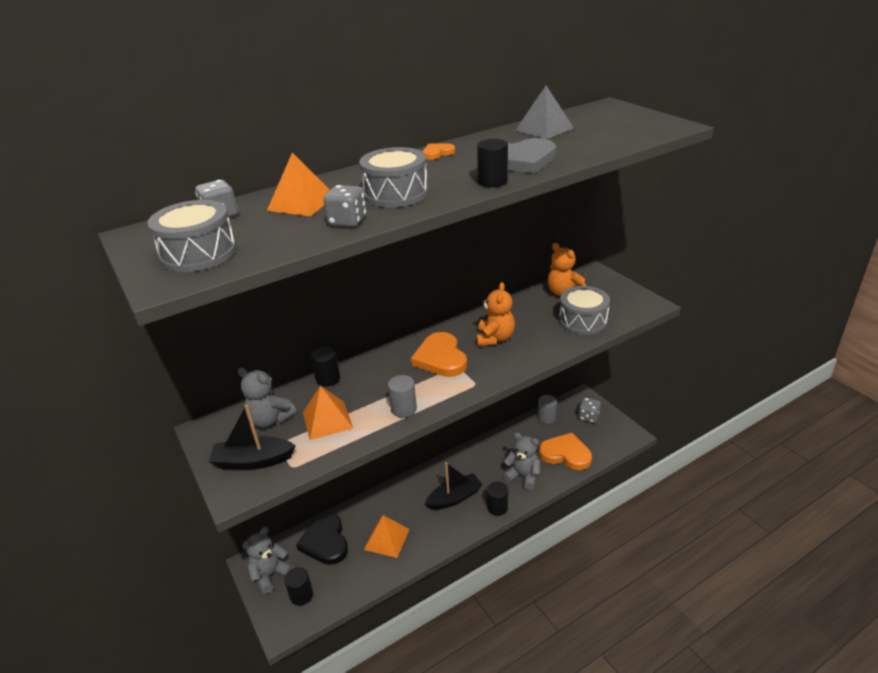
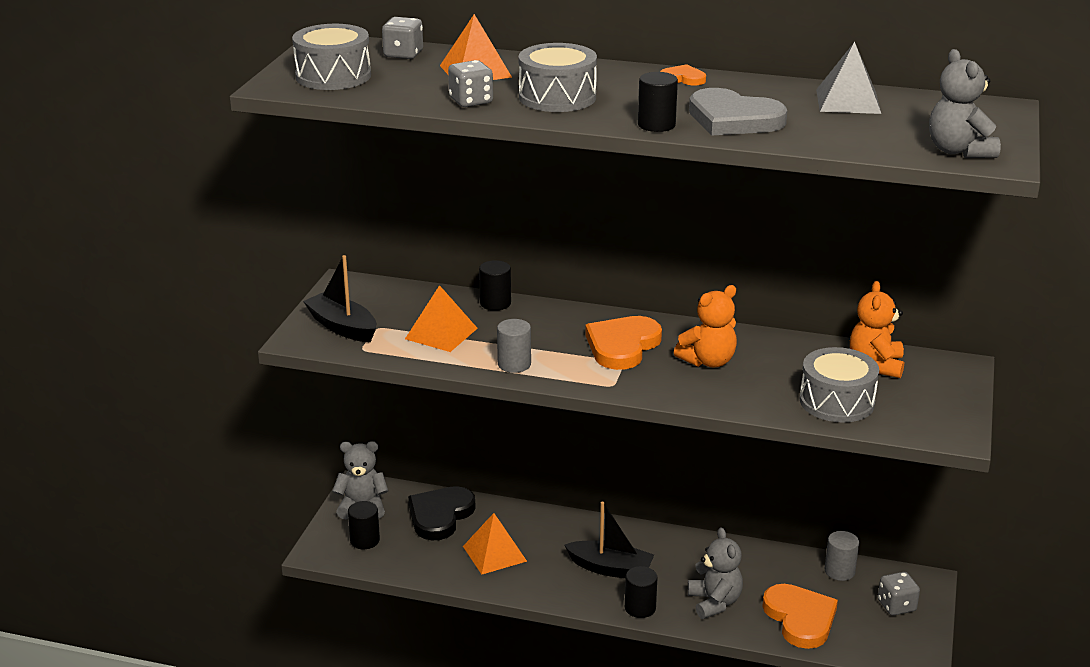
camera: 45 degrees right, 5 degrees down
(270, 420) = (400, 306): grey teddy bear -> grey teddy bear (959, 151)

